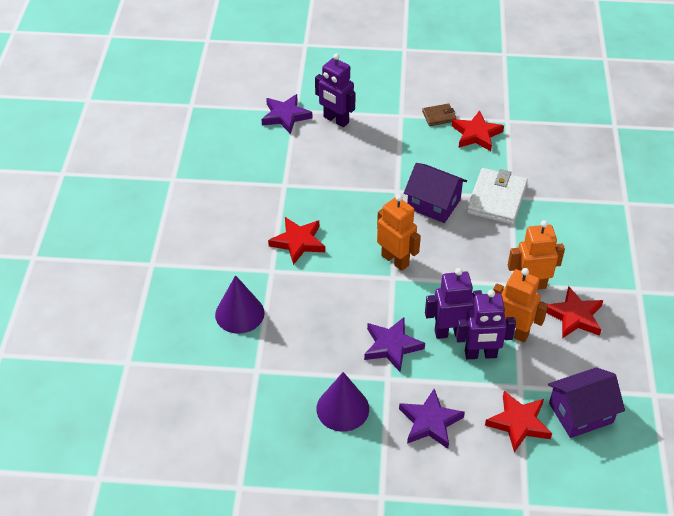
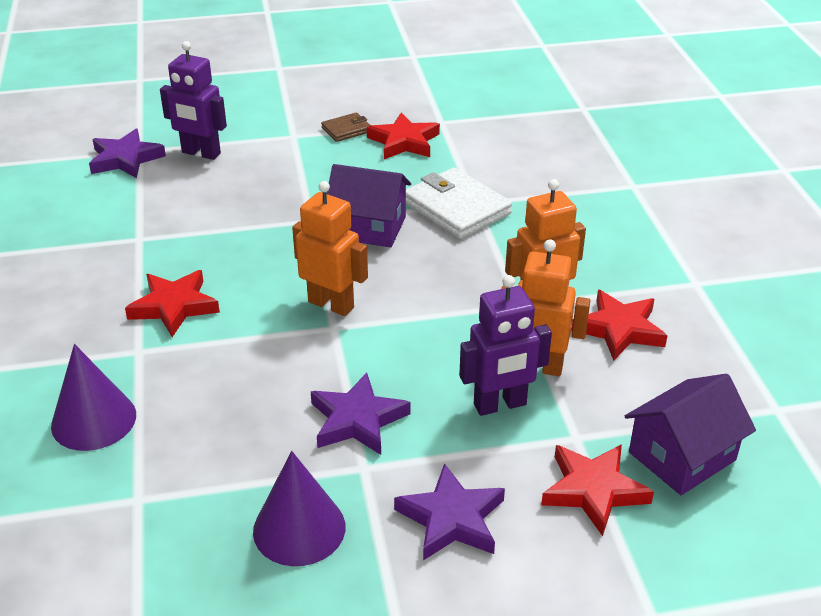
camera: 15 degrees left, 10 degrees down
(450, 332) = (443, 384): purple robot -> none
(496, 199) = (456, 208): white wallet -> white wallet turned 45 degrees counterclockwise

